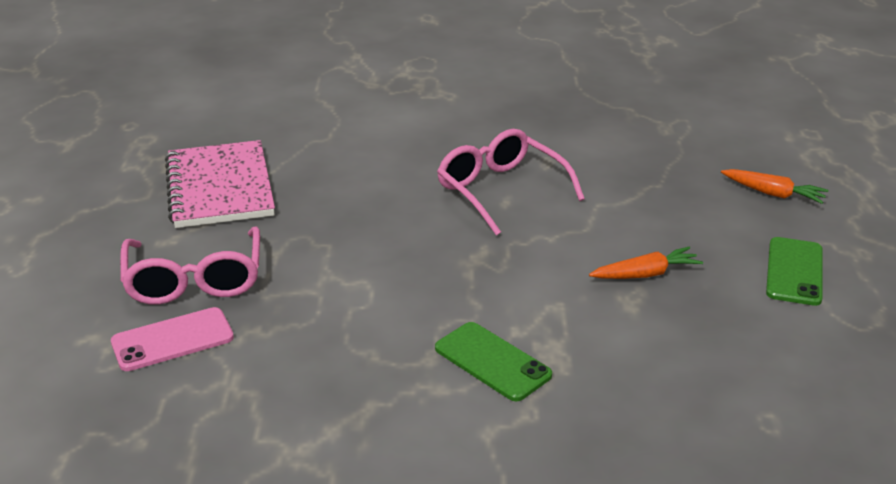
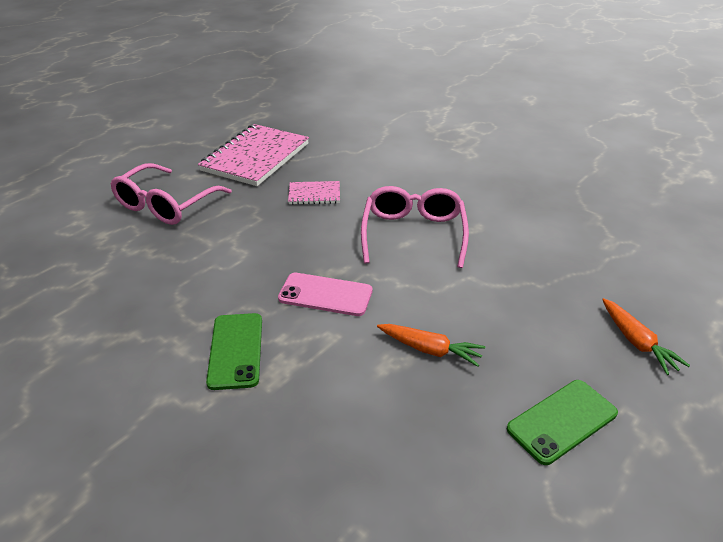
camera: 40 degrees right, 5 degrees up
(172, 340) = (106, 234): pink phone -> pink phone (325, 295)
(349, 197) = (314, 194): none -> pink notebook

